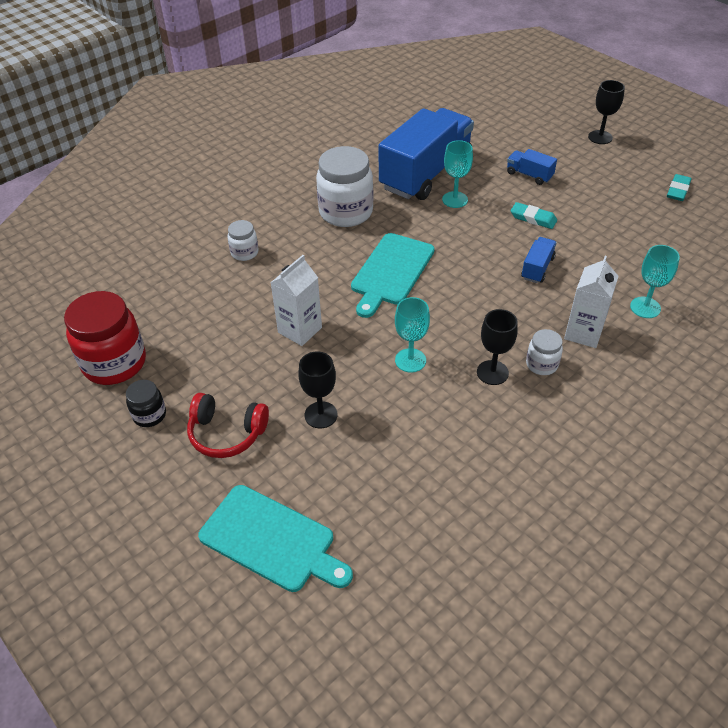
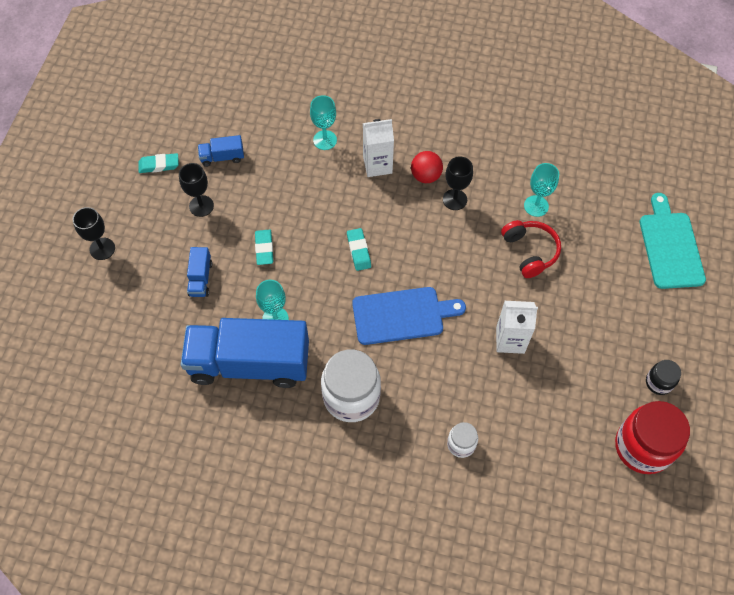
camera: 125 degrees left, 15 degrees up
(227, 433) = (629, 322): red headphones -> red headphones (530, 251)
(321, 415) = (569, 277): black goblet -> black goblet (201, 206)
(391, 272) = (402, 315): turquoise cutting board -> blue cutting board
(410, 360) = (482, 252): turquoise goblet -> turquoise goblet (536, 206)
(484, 274) = (358, 251): none -> turquoise eraser
(537, 268) = (326, 219): blue truck -> blue truck (222, 157)
(541, 364) = (425, 176): white jar -> red ball

